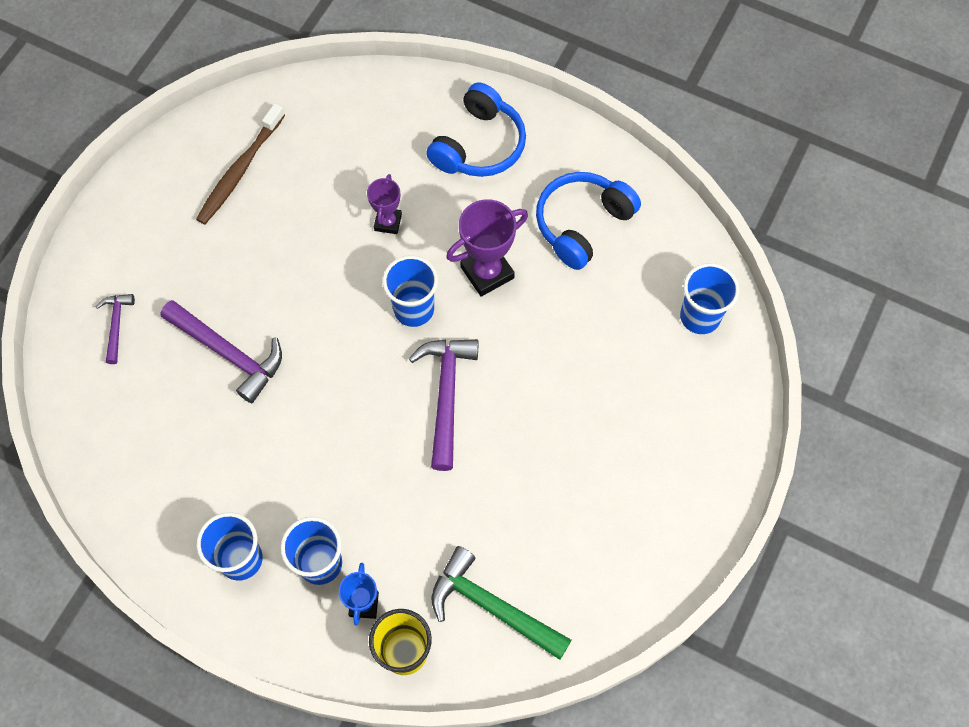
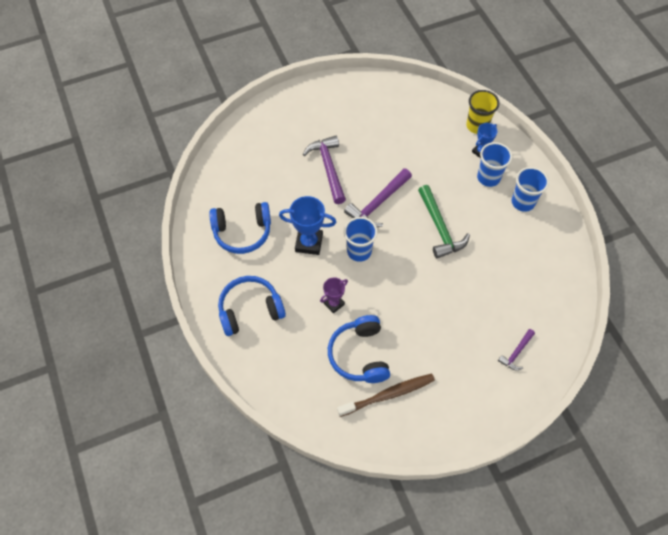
camera: 140 degrees left, 5 degrees down
(228, 353) = (466, 295): purple hammer -> purple hammer (328, 168)
(307, 188) = (359, 355): none -> blue headphones
(487, 272) = (309, 243): purple trophy -> blue trophy
(492, 607) = (429, 117): green hammer -> green hammer (439, 228)
(700, 317) = (236, 157): blue cup -> none

